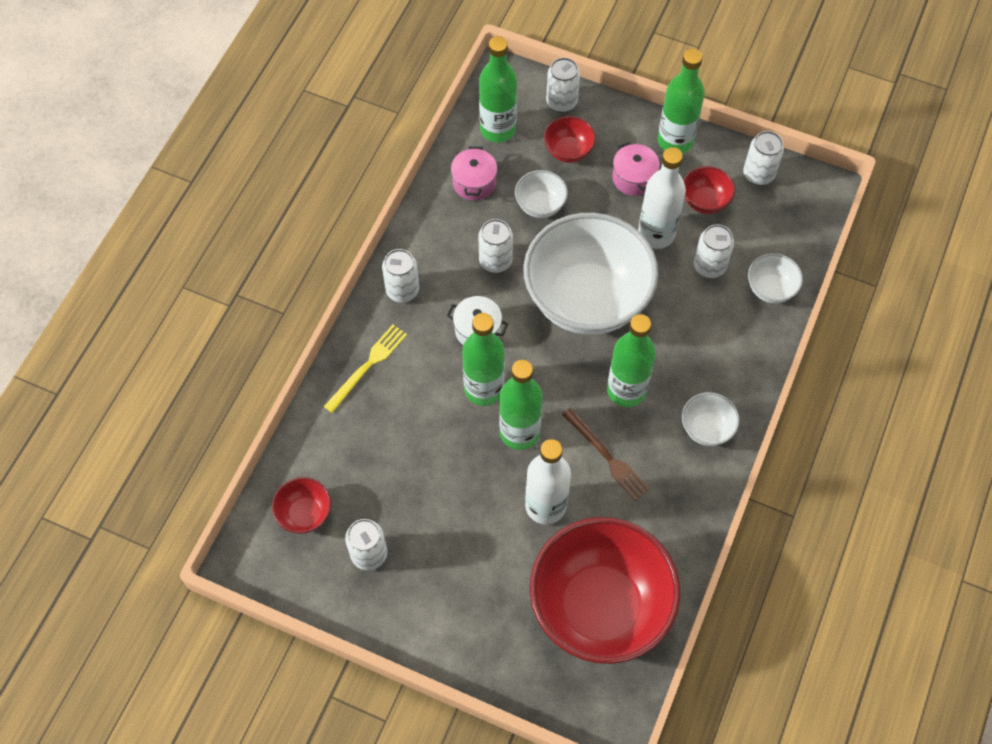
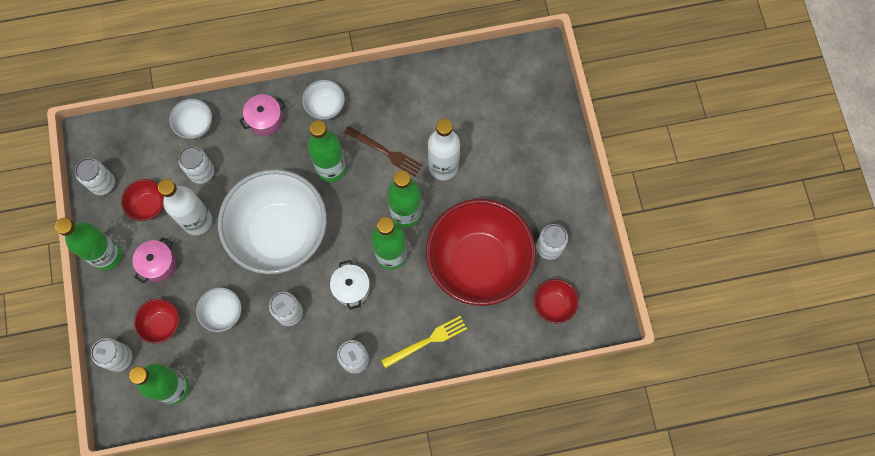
camera: 125 degrees left, 10 degrees up
(367, 366) = (427, 341): yellow fork -> yellow fork turned 150 degrees clockwise
(474, 183) = (233, 372): pink pot -> pink pot (265, 120)
(600, 607) = (482, 98): red bowl -> red bowl (478, 263)
(607, 456) = (385, 152): brown fork -> brown fork turned 105 degrees clockwise

